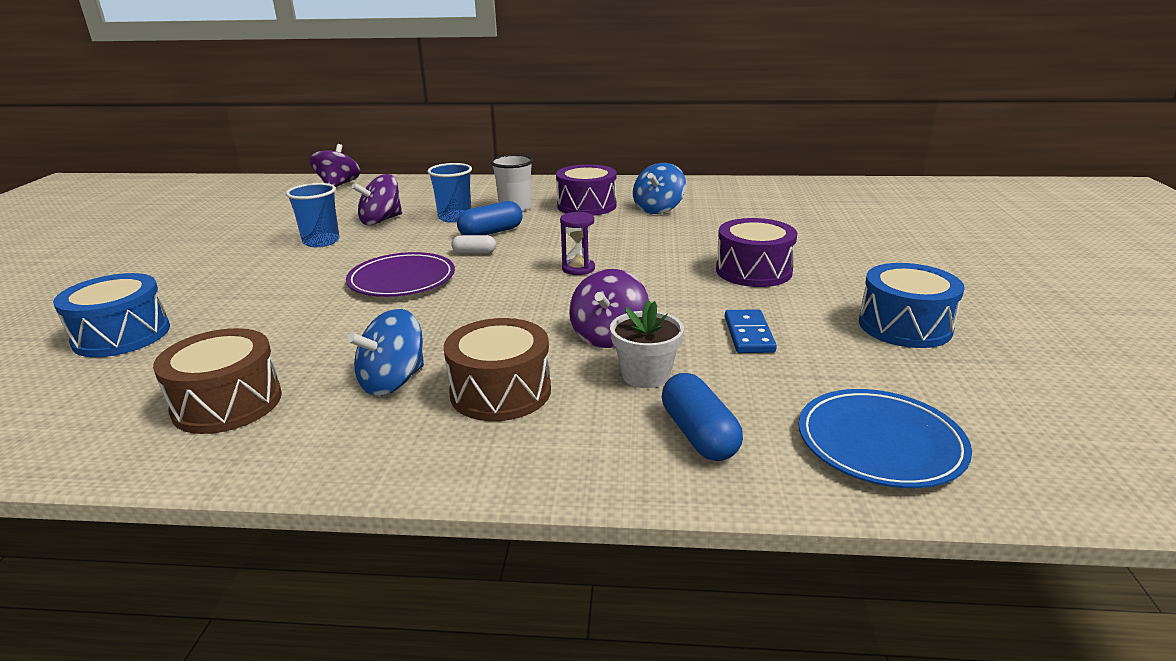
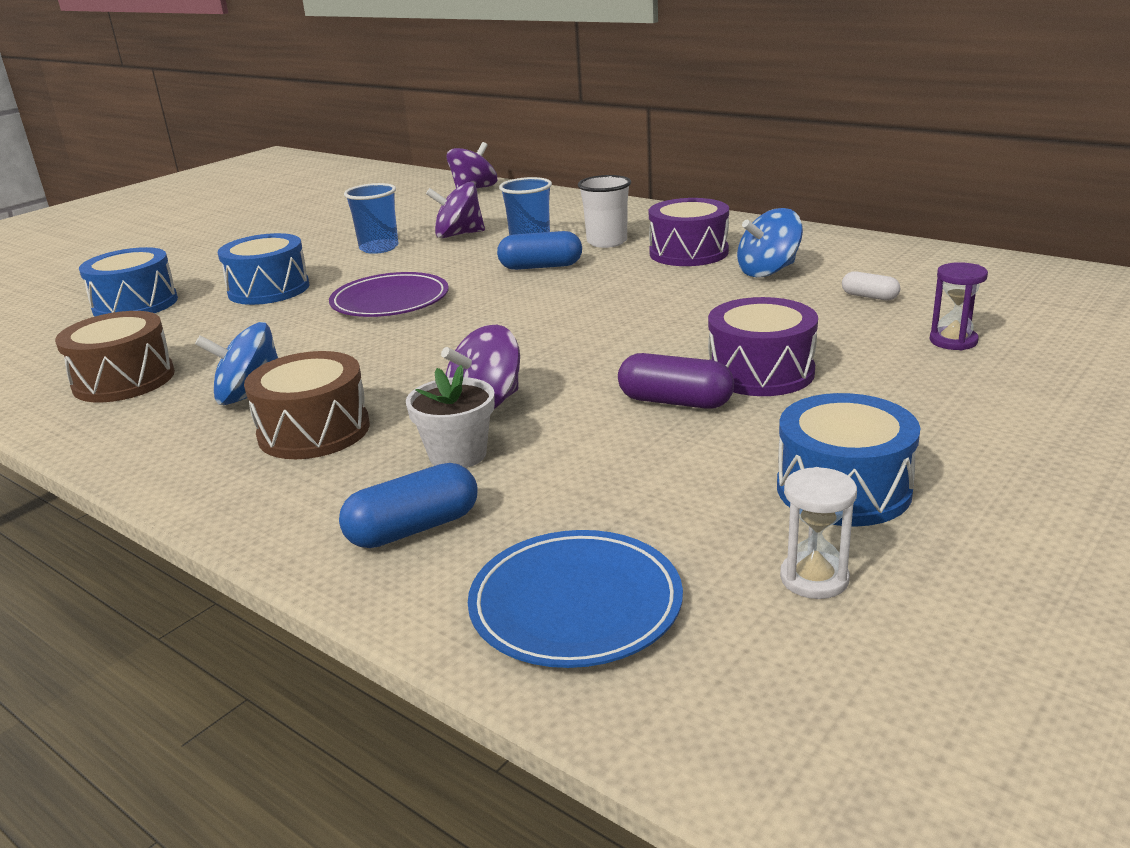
camera: 35 degrees right, 0 degrees up
(262, 293) = (269, 289): none -> blue drum
(474, 253) = (493, 286): white capsule -> white capsule (869, 297)
(578, 269) = (566, 325): purple hourglass -> purple hourglass (953, 341)
(699, 435) = (413, 528): blue capsule -> blue capsule turned 45 degrees clockwise
(732, 301) = (675, 402): none -> purple capsule
(748, 334) = (630, 444): blue domino -> none
(970, 380) = (814, 578): none -> white hourglass

